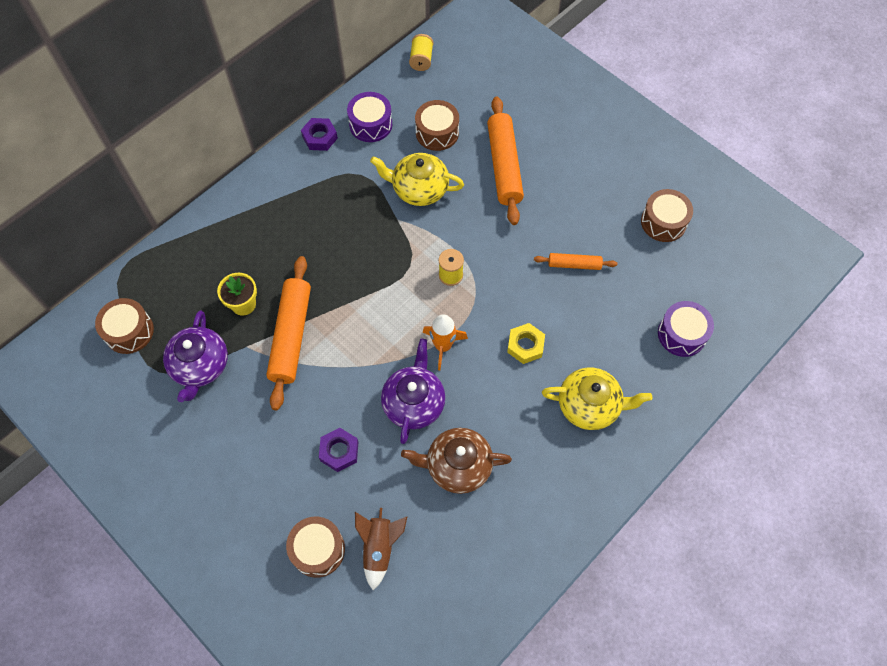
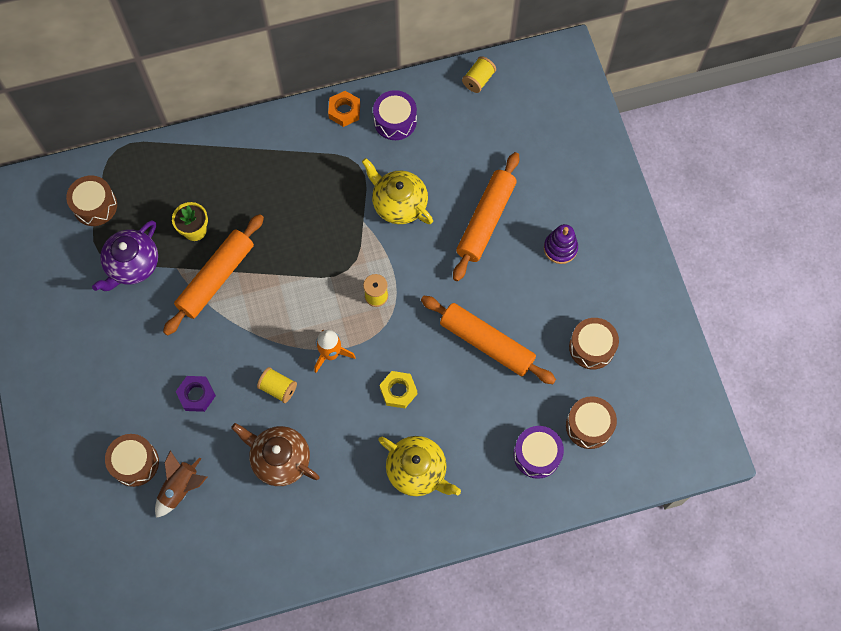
camera: 30 degrees right, 5 degrees up
(320, 137) = (344, 111): purple nut -> orange nut
(414, 402) = (278, 388): purple teapot -> yellow spool
(437, 133) = (447, 158): brown drum -> brown drum (589, 426)
(574, 264) = (486, 343): orange rolling pin -> orange rolling pin, size x1.93
(581, 157) = (560, 248): none -> purple stacking toy

